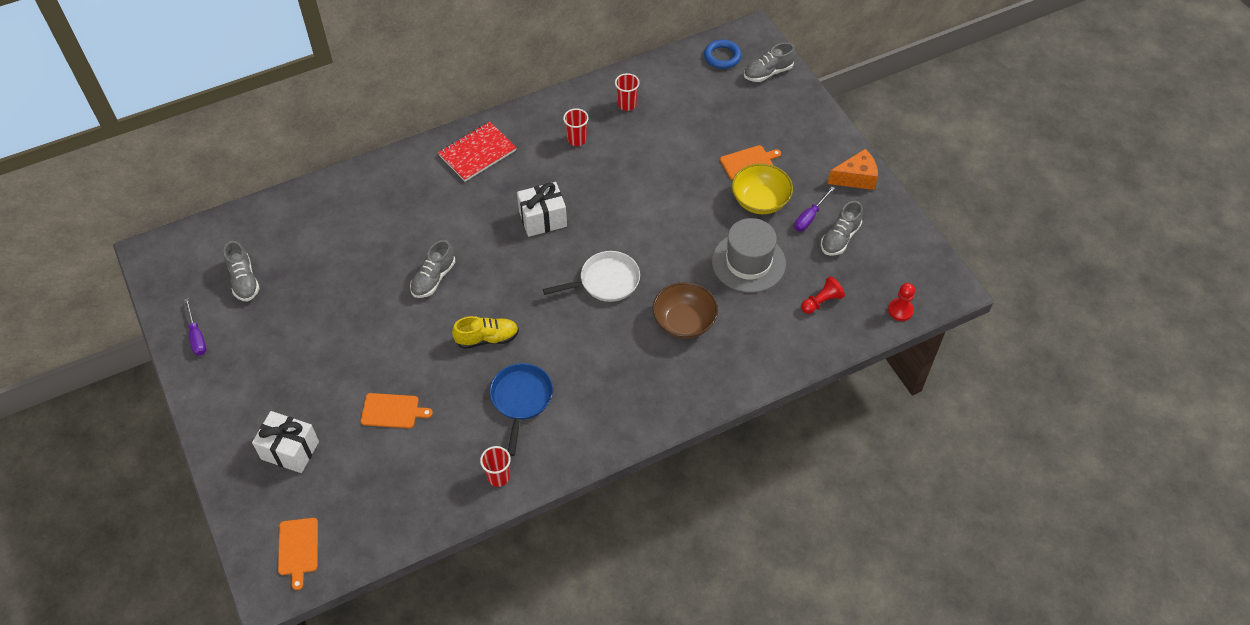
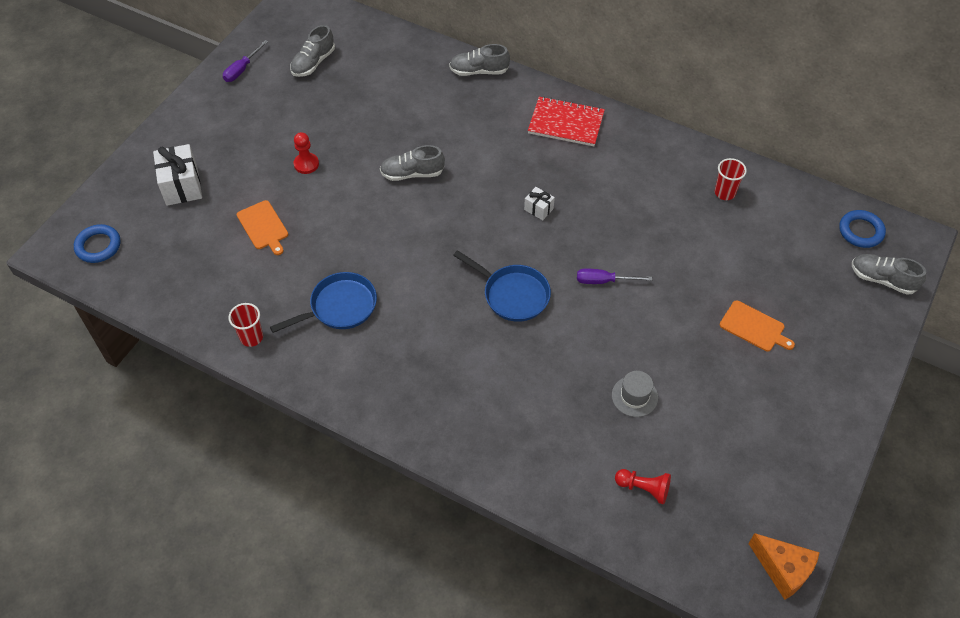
camera: 55 degrees right, 0 degrees up
(298, 549) = (98, 246): orange cutting board -> blue ring
(487, 338) = (382, 246): yellow shoe -> none
(543, 219) = (538, 209): white gift -> white gift, size x0.52
(577, 140) = (648, 181): red cup -> none
(605, 281) = (512, 294): white pan -> blue pan
(684, 321) = (520, 382): brown bowl -> none
(748, 262) = (634, 396): grey hat -> grey hat, size x0.53
(760, 200) = (717, 364): yellow bowl -> none
(809, 217) = (738, 419): purple screwdriver -> purple screwdriver (603, 281)
(840, 238) = (738, 461): grey shoe -> grey shoe (479, 71)
(856, 178) = (829, 433): orange cheese -> orange cheese (783, 569)
(900, 310) = (698, 572): red pawn -> red pawn (306, 164)

